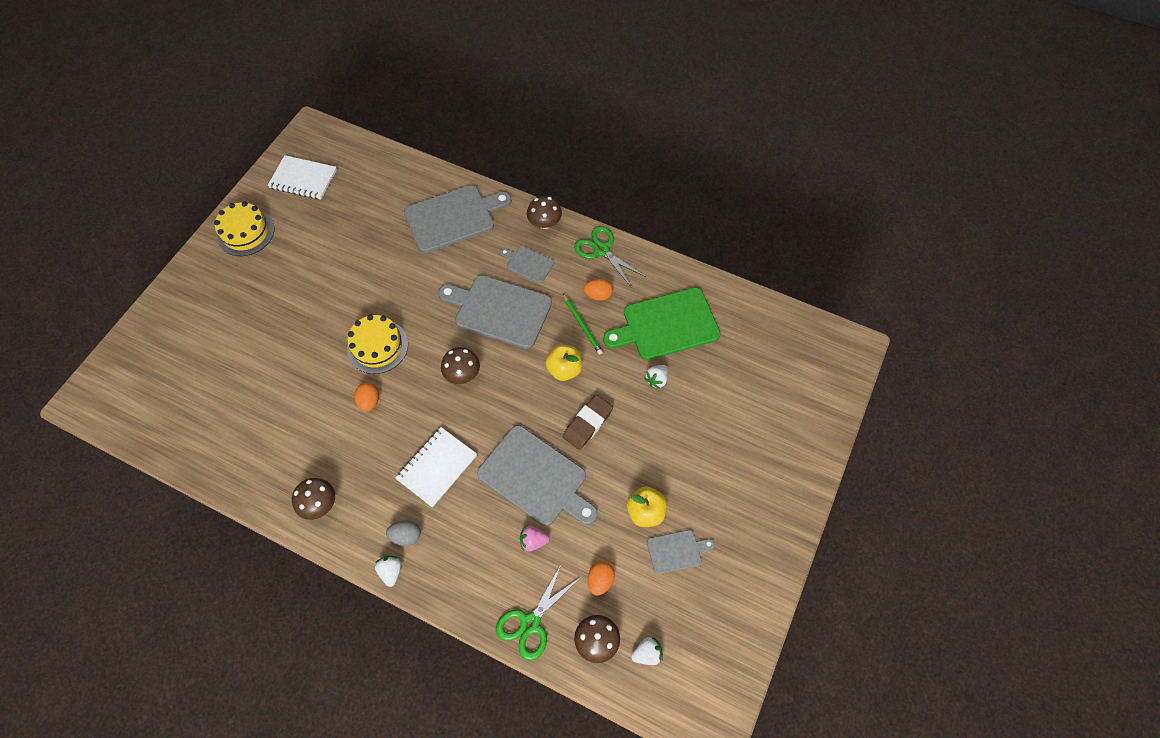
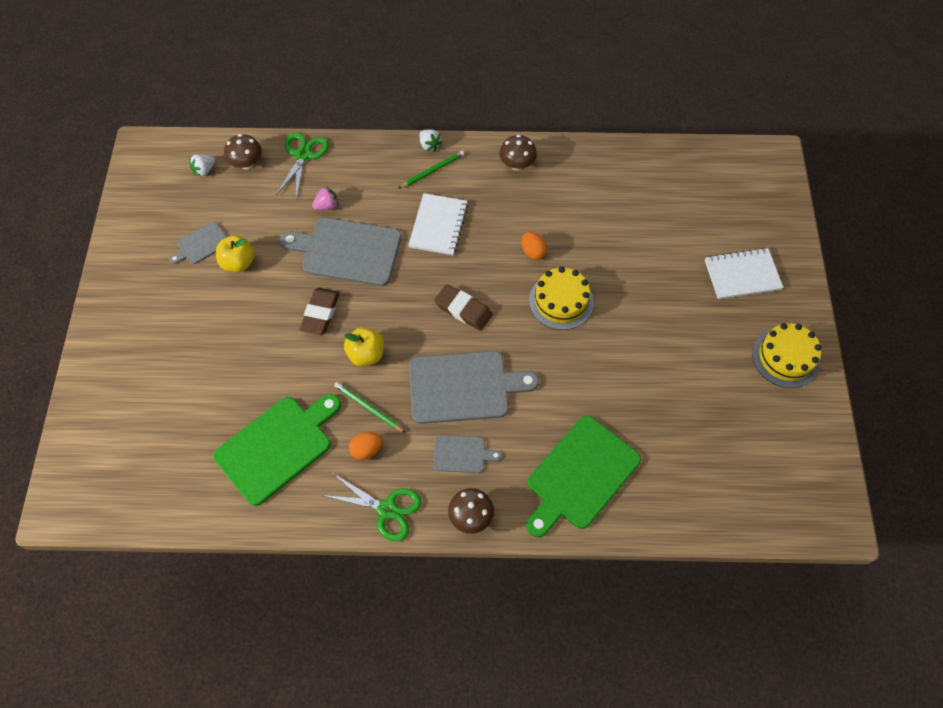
camera: 155 degrees right, 0 degrees up
(303, 179) = (784, 448): white notebook -> white notebook (742, 275)
(406, 536) = (432, 170): grey egg -> green pencil
(453, 217) = (580, 475): grey cutting board -> green cutting board
(462, 374) = (463, 309): brown mushroom -> brown eraser
(600, 580) = (259, 201): orange egg -> none
(656, 380) = (268, 382): white strawberry -> none

